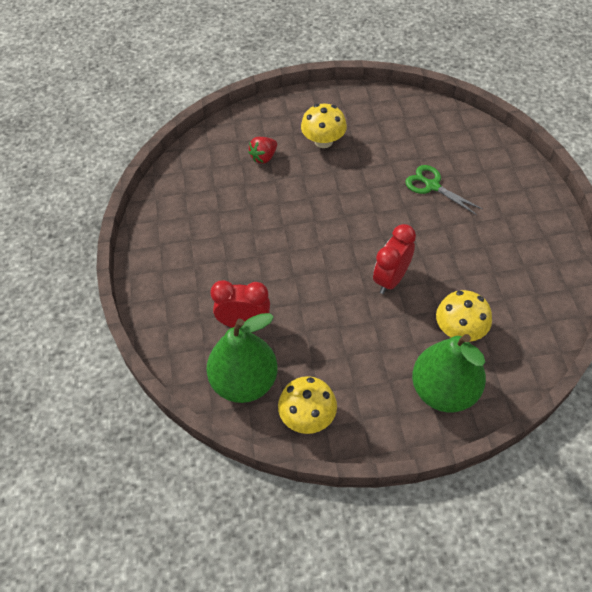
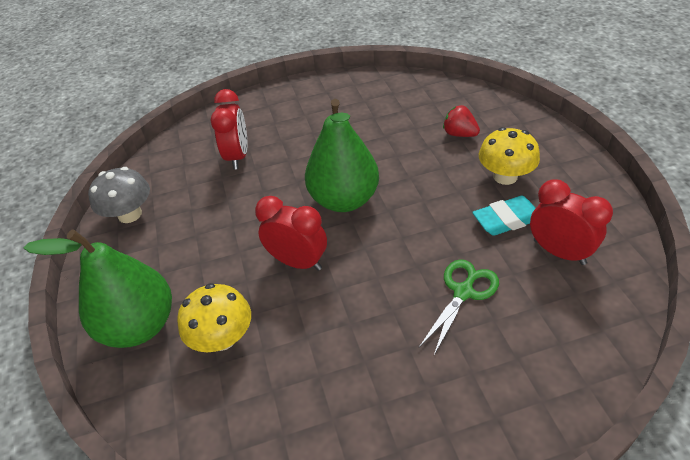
camera: 85 degrees right, 10 degrees down
(244, 381) = (174, 167): green pear -> green pear (344, 200)
(307, 416) = (130, 214): yellow mushroom -> grey mushroom
(369, 150) = (506, 219): none -> turquoise eraser
(404, 131) = (559, 252): none -> red clock

